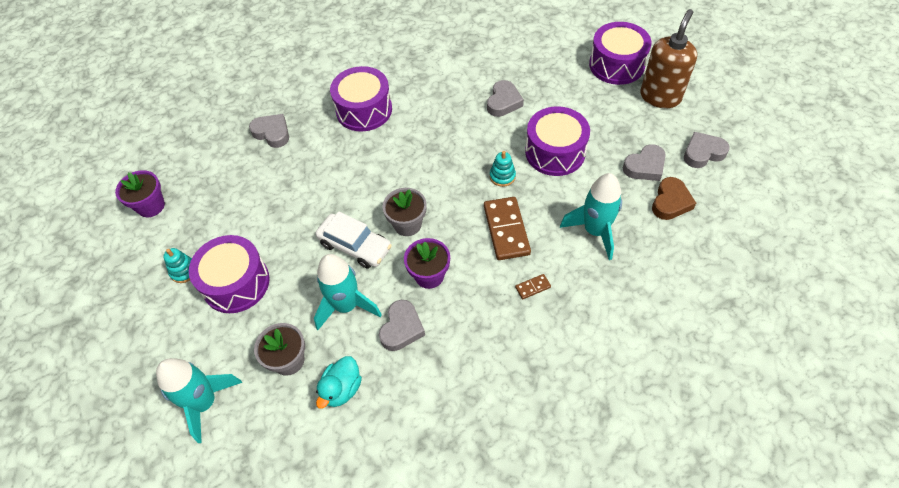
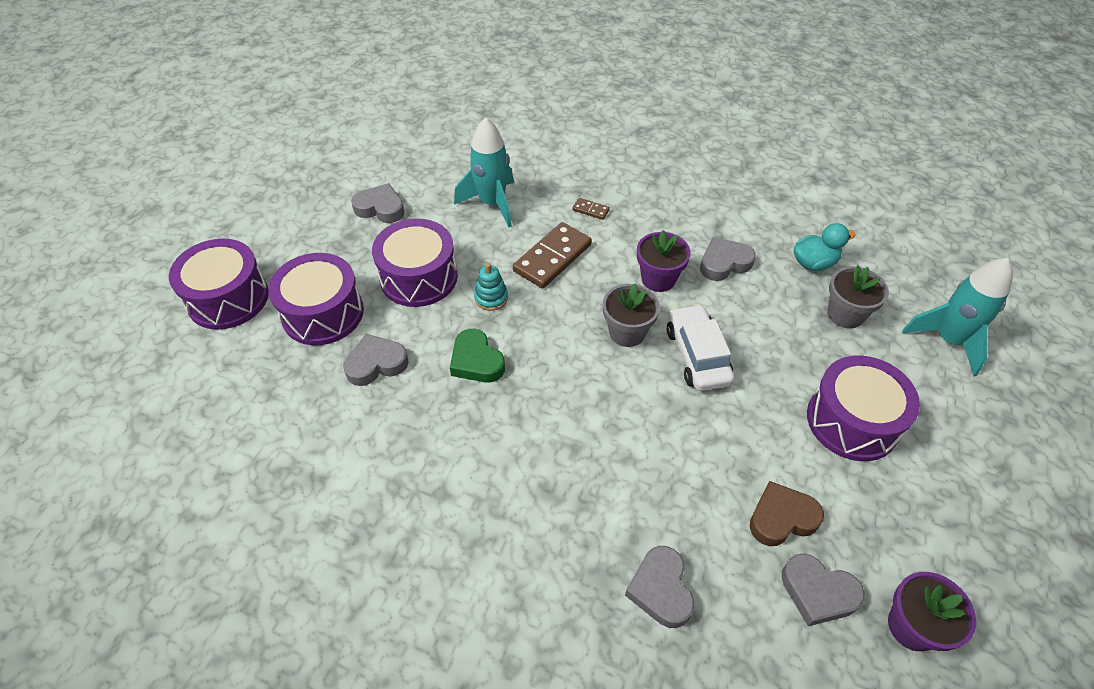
camera: 135 degrees left, 5 degrees down
(184, 271) = (908, 485): turquoise stacking toy -> none
(346, 306) = (755, 313): turquoise rocket -> none
(364, 110) = (517, 505): purple drum -> purple drum (323, 313)
(462, 142) = (476, 361): none -> green heart
(660, 96) = (262, 240): brown soap dispenser -> none
(670, 202) = (411, 176): brown heart -> brown heart (781, 518)
(703, 153) = (328, 181): grey heart -> grey heart (818, 592)

